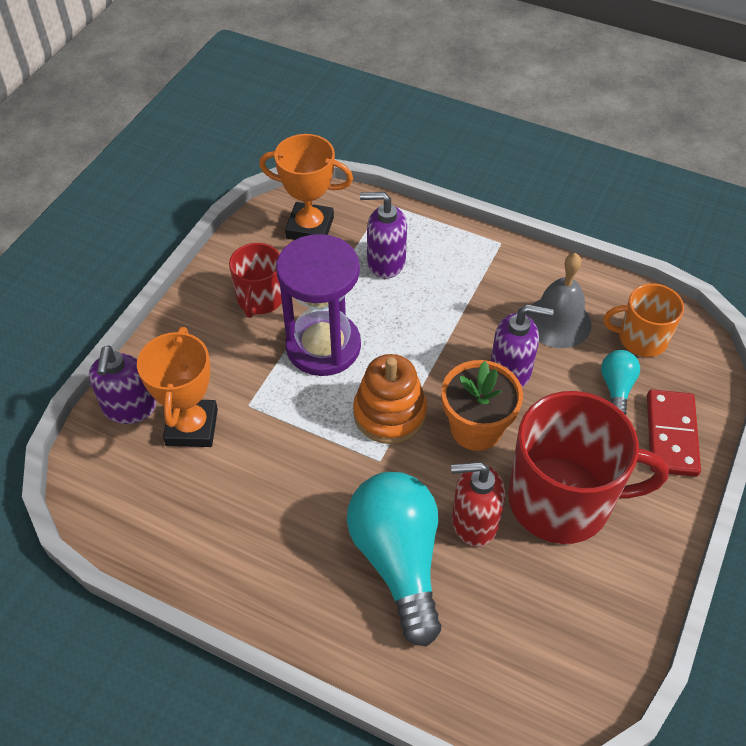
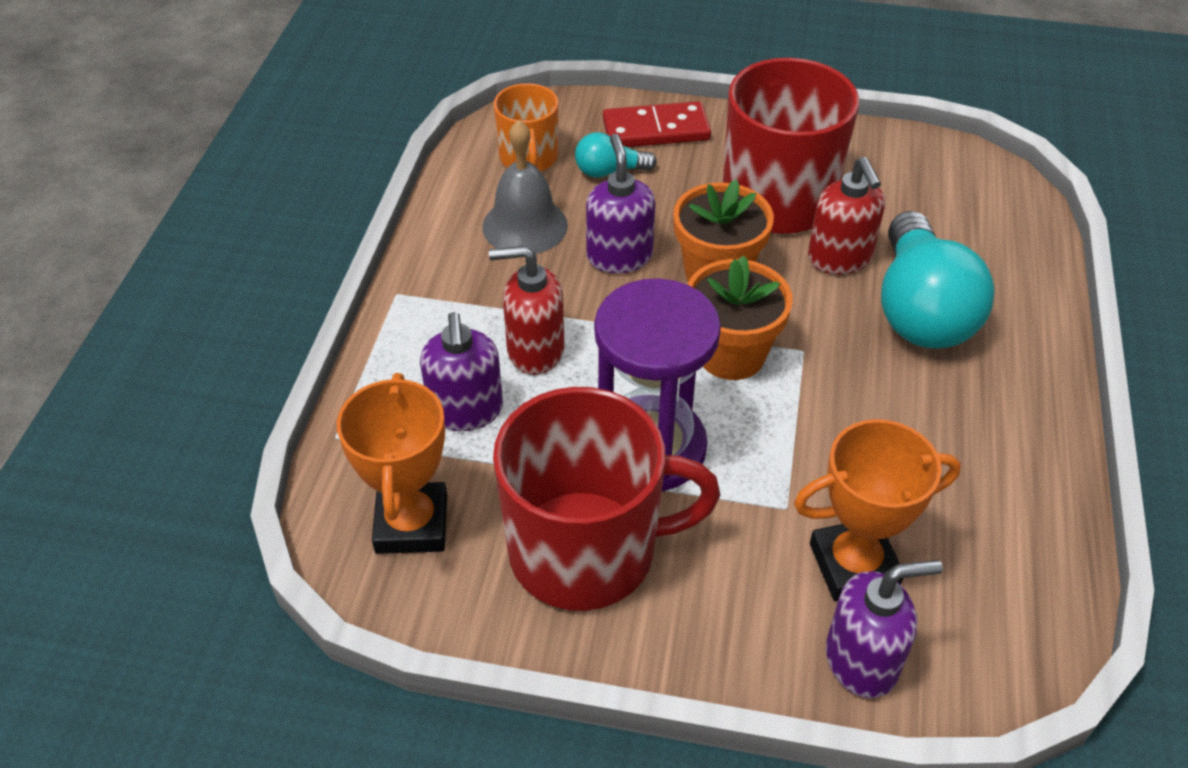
camera: 105 degrees left, 5 degrees down
(260, 299) = (586, 550): red mug -> red mug, size x1.85
(389, 413) = (731, 354): orange stacking toy -> orange flower pot
(398, 560) = (920, 310): turquoise light bulb -> turquoise light bulb turned 60 degrees counterclockwise
(427, 304) = (534, 351): none -> red soap dispenser

